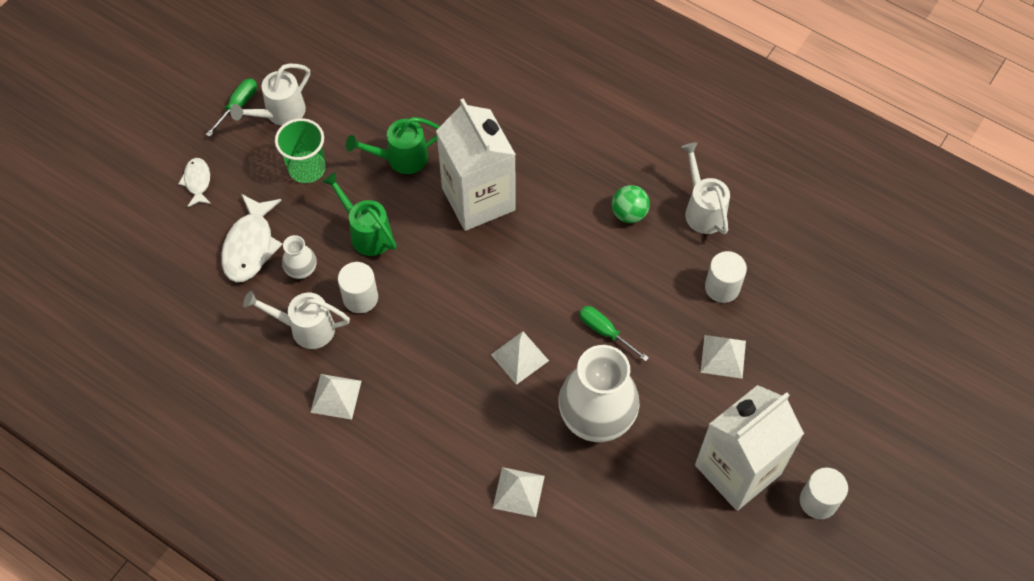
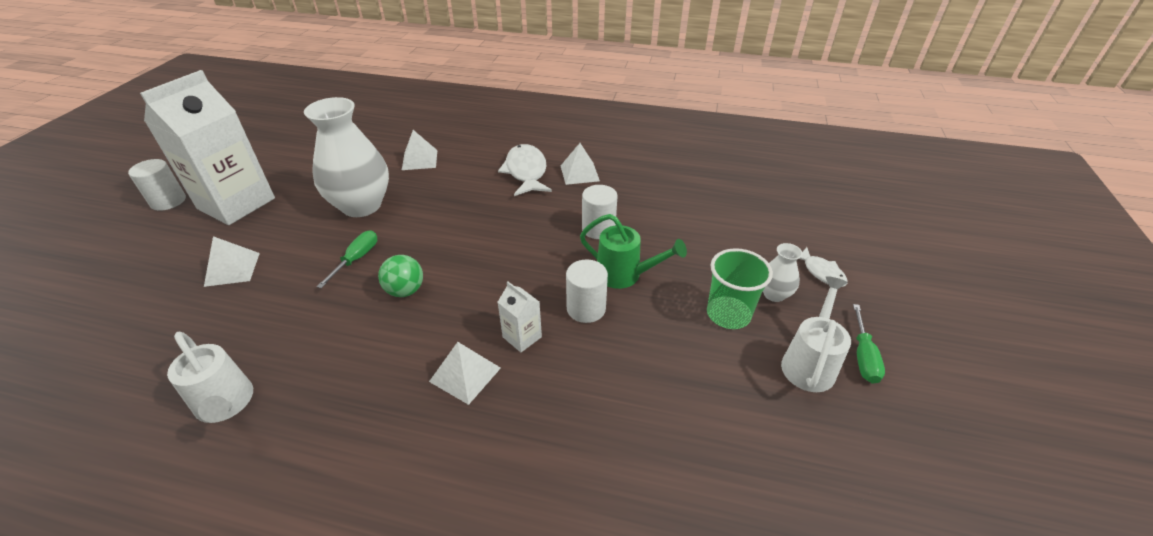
camera: 160 degrees right, 20 degrees down
(250, 246) = (723, 238): white fish -> white fish (526, 172)
(301, 270) = (663, 234): white vase -> white vase (774, 294)
(305, 328) = (630, 201): white watering can -> none
(400, 158) = (633, 354): green watering can -> none
(478, 199) = (522, 337): white carton -> white carton, size x0.41
(519, 357) = (437, 225): white pyramid -> white pyramid (465, 374)
(605, 332) = (356, 259): green screwdriver -> green screwdriver turned 90 degrees counterclockwise
(629, 213) = (330, 372): green ball -> green ball (405, 290)
(722, 287) = (219, 326): white cylinder -> white cylinder (586, 308)

